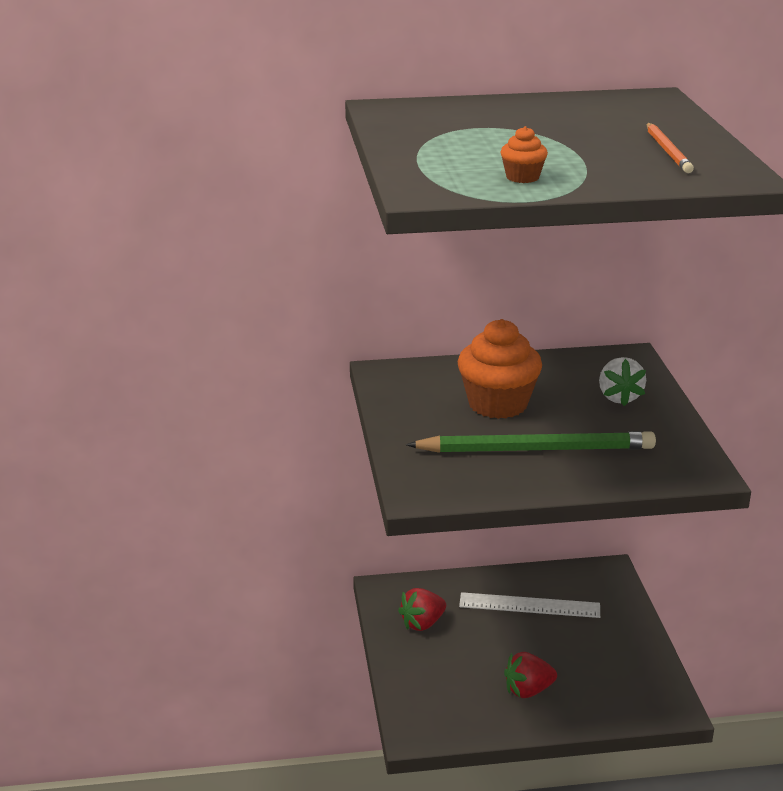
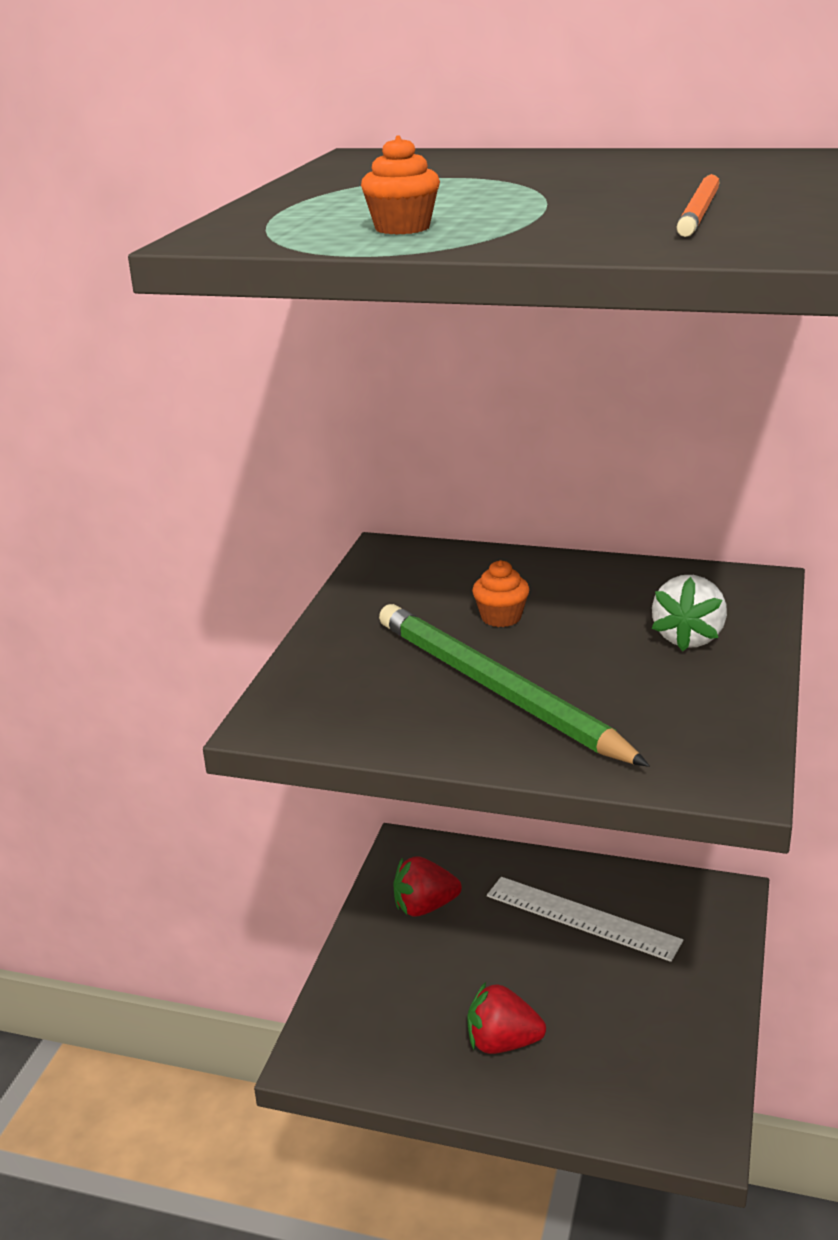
camera: 25 degrees right, 0 degrees up
(498, 404) = (501, 617): orange cupcake -> orange cupcake, size x0.46
(535, 449) = (497, 690): green pencil -> green pencil turned 150 degrees counterclockwise

